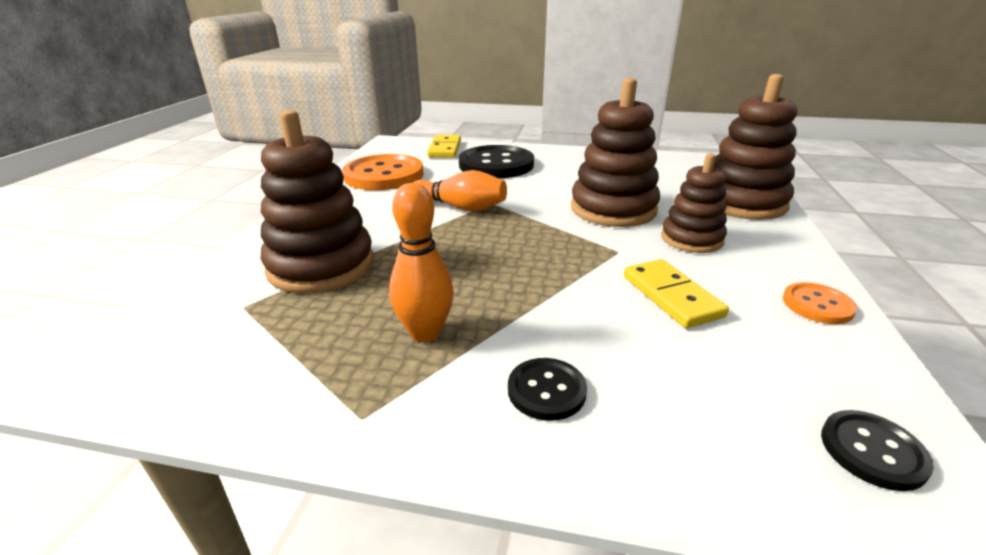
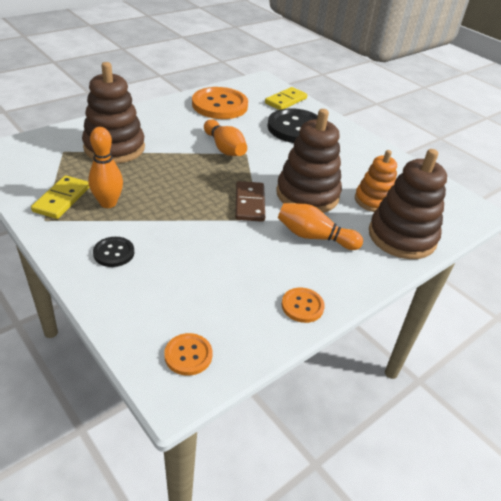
camera: 35 degrees right, 10 degrees up
(582, 242) = (250, 203): none -> brown domino
(667, 188) = (374, 200): none -> orange stacking toy
(671, 296) = (237, 255): yellow domino -> yellow domino (62, 199)
(691, 239) = (314, 237): brown stacking toy -> orange bowling pin
(872, 451) = (188, 355): black button -> orange button

